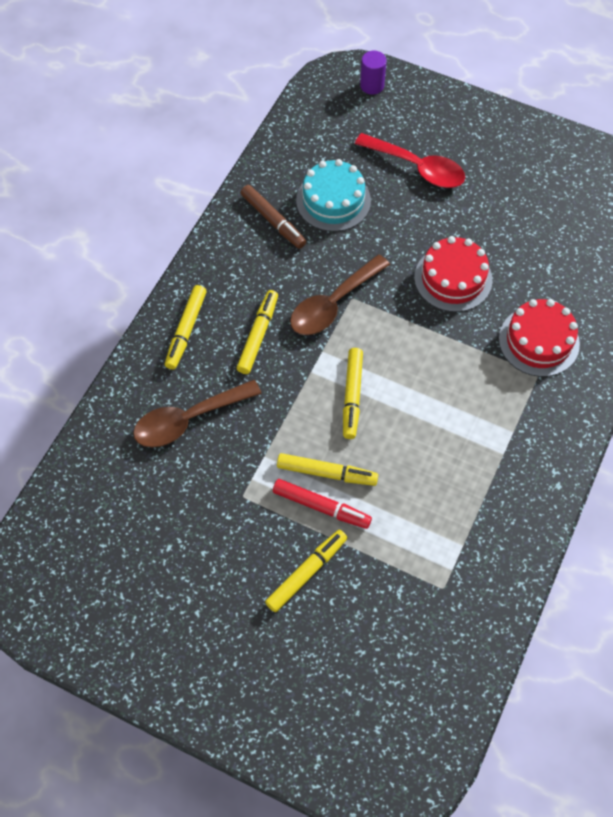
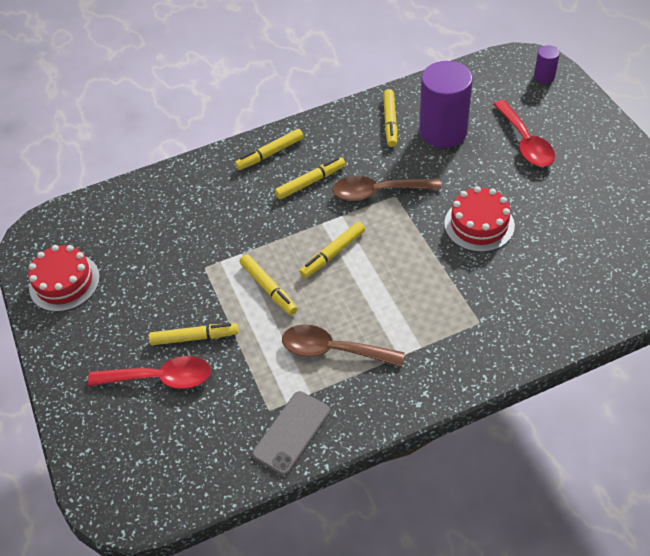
camera: 45 degrees right, 10 degrees down
(188, 420) = (219, 204): brown spoon -> brown spoon (333, 350)
(273, 221) = (390, 122): brown marker -> yellow marker
(315, 636) = (160, 378): none -> red spoon
(321, 507) = (244, 306): red marker -> none
(333, 201) = (443, 131): turquoise cake -> purple cylinder
(482, 593) = (292, 432): none -> grey phone
(539, 341) = (502, 301): red cake -> red cake (64, 282)

